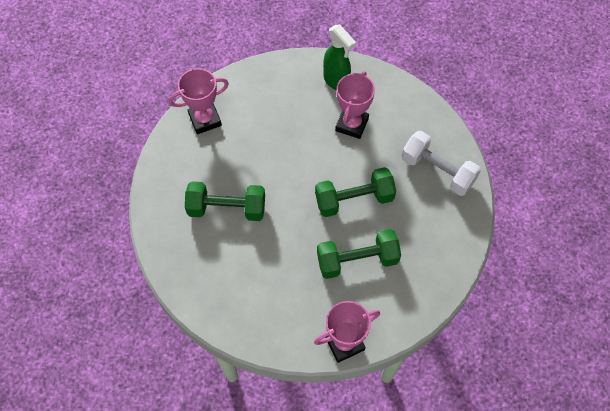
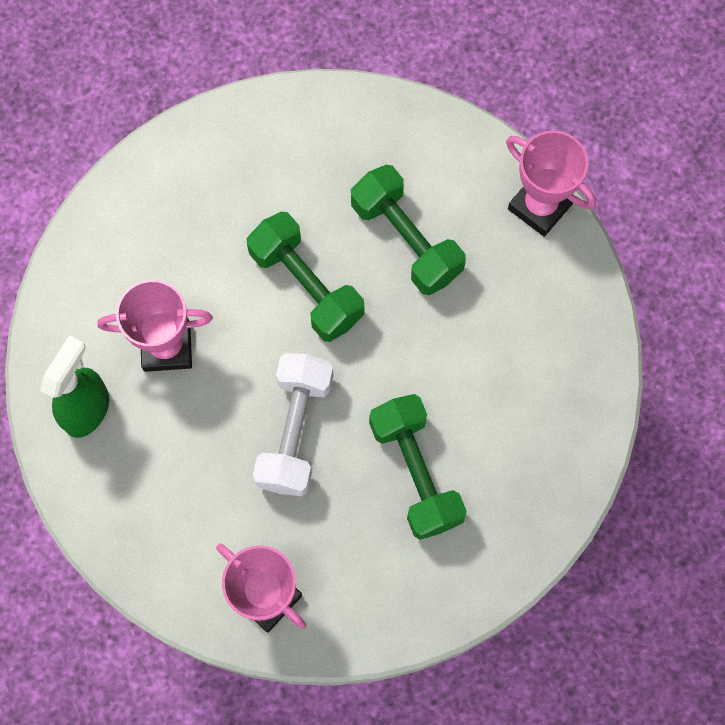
camera: 115 degrees left, 10 degrees up
(437, 171) = (197, 183): white dumbbell -> white dumbbell (295, 431)

